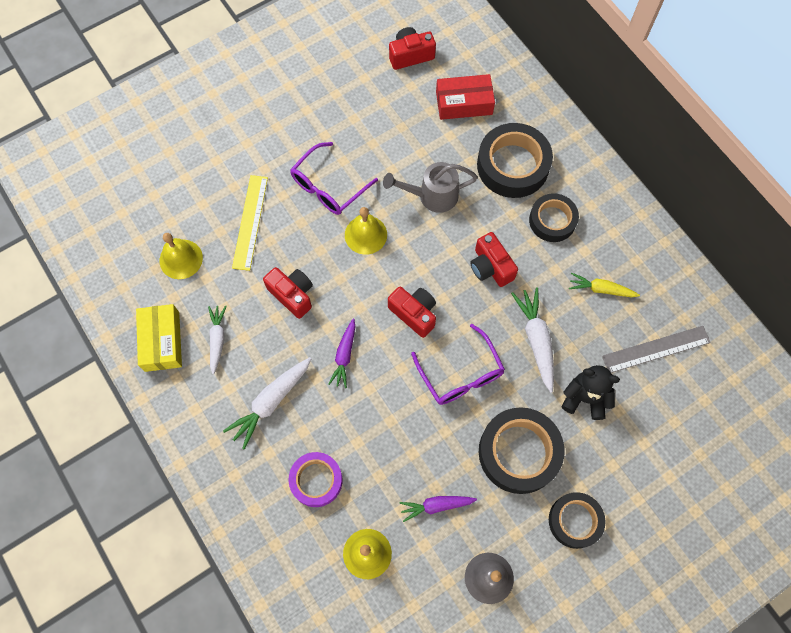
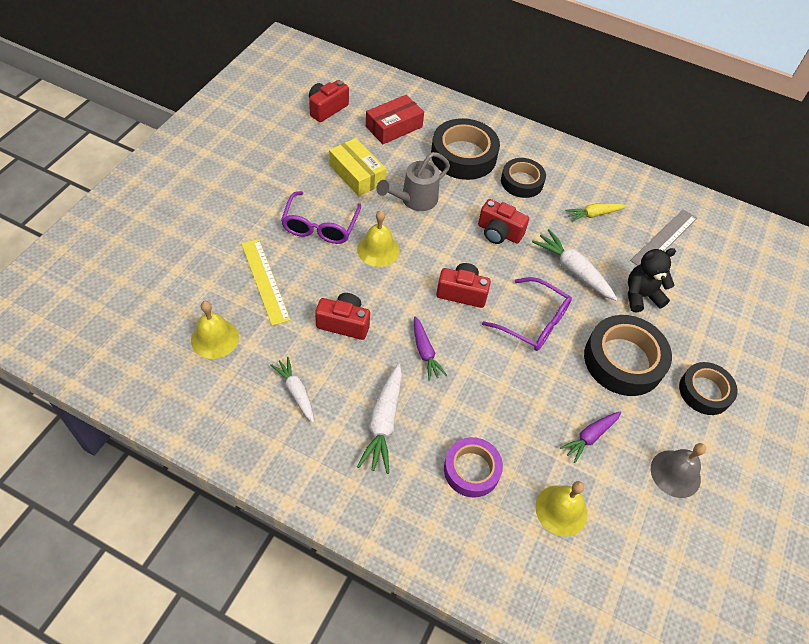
camera: 35 degrees left, 15 degrees down
(162, 341) = (239, 419): yellow box -> yellow box (357, 174)

